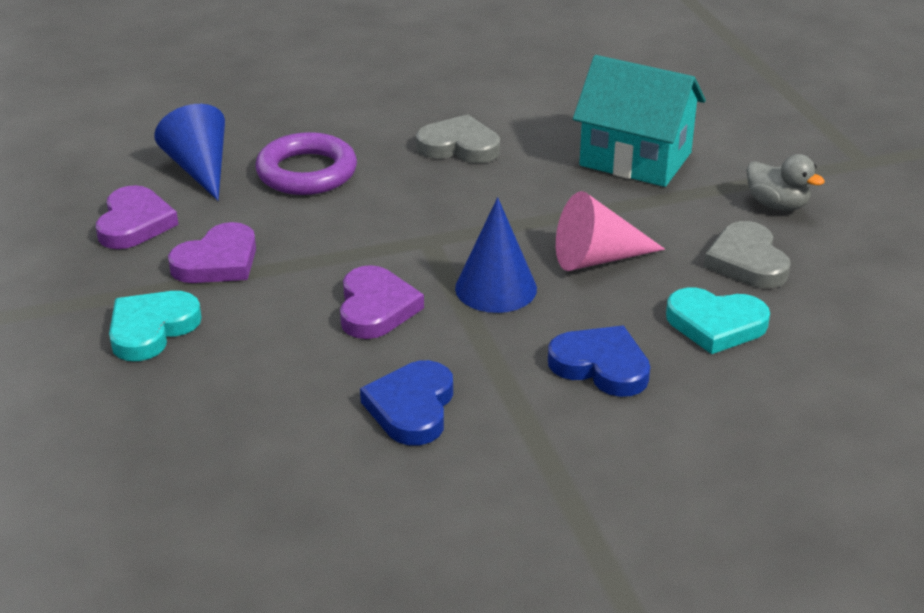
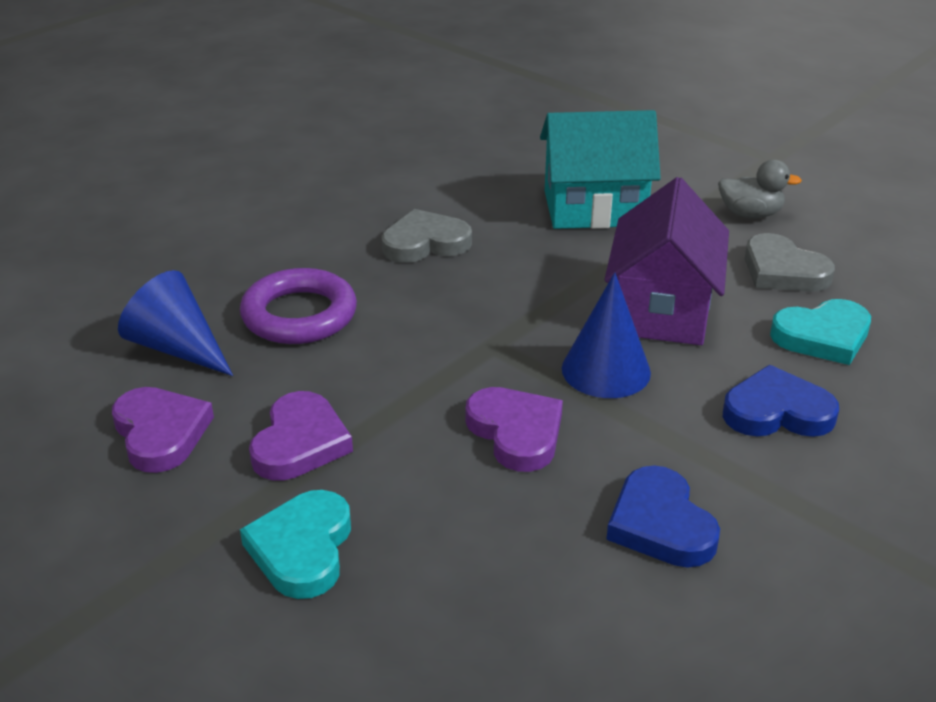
camera: 30 degrees left, 0 degrees up
(597, 258) = (662, 310): pink cone -> purple house

